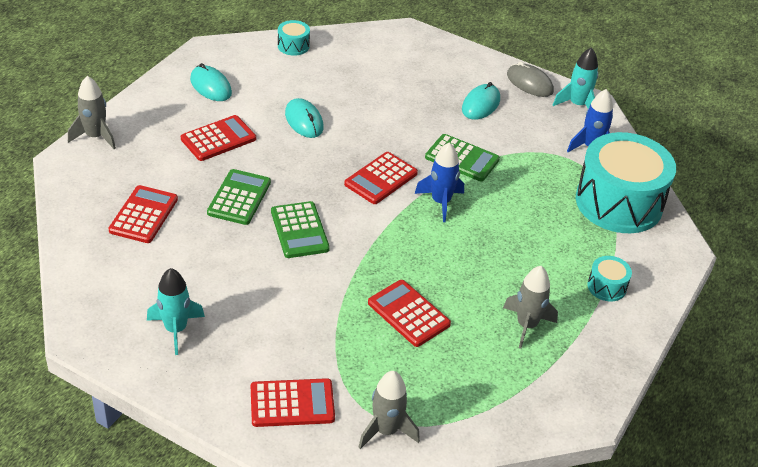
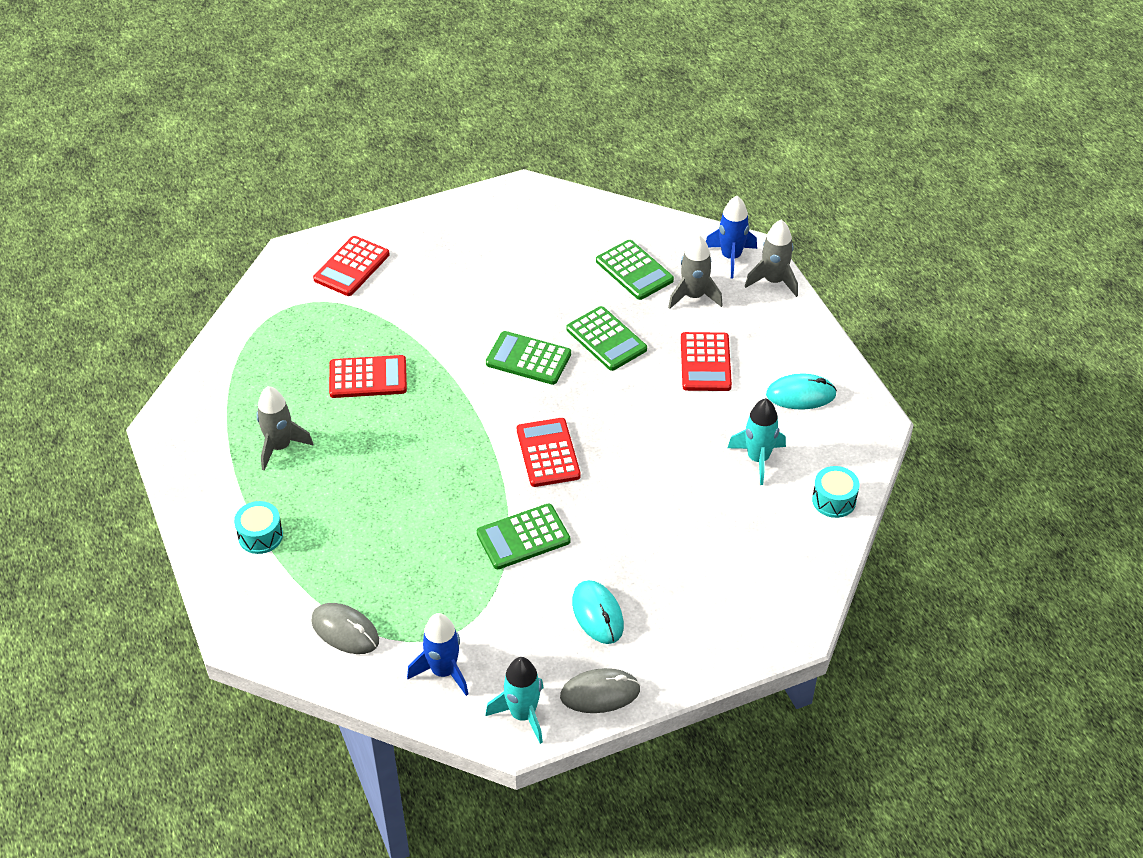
camera: 130 degrees right, 5 degrees up
(144, 215) = (634, 271): red calculator -> green calculator
(176, 329) = (483, 238): turquoise rocket -> turquoise rocket (758, 459)
(304, 121) = (686, 440): turquoise mouse -> none
(386, 430) = (277, 303): grey rocket -> grey rocket (694, 296)
(440, 202) = (476, 480): blue rocket -> blue rocket (730, 257)
(619, 203) = (345, 631): turquoise drum -> grey mouse

